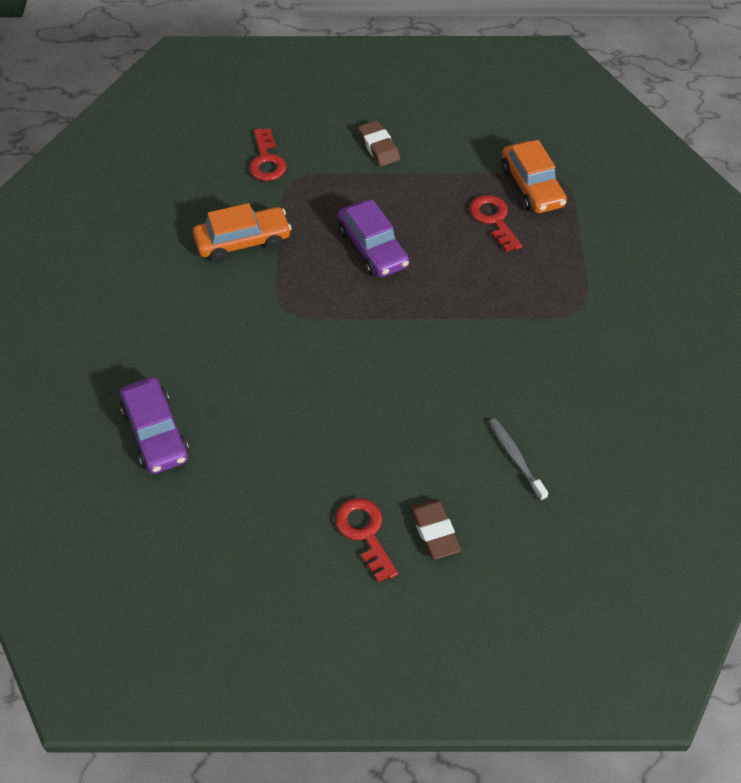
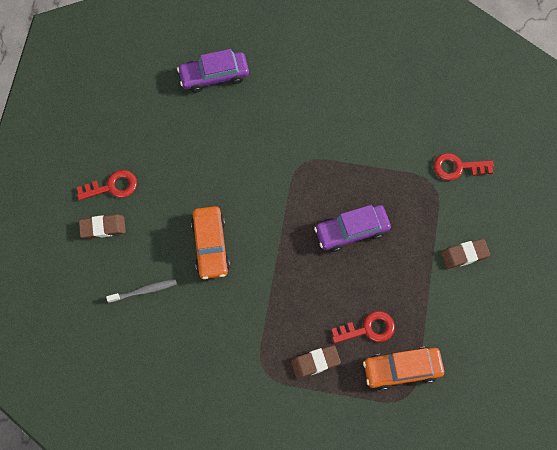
camera: 100 degrees right, 15 degrees up
(243, 241) = (372, 142): orange car -> orange car (210, 246)
(551, 262) = (315, 362): none -> brown eraser

